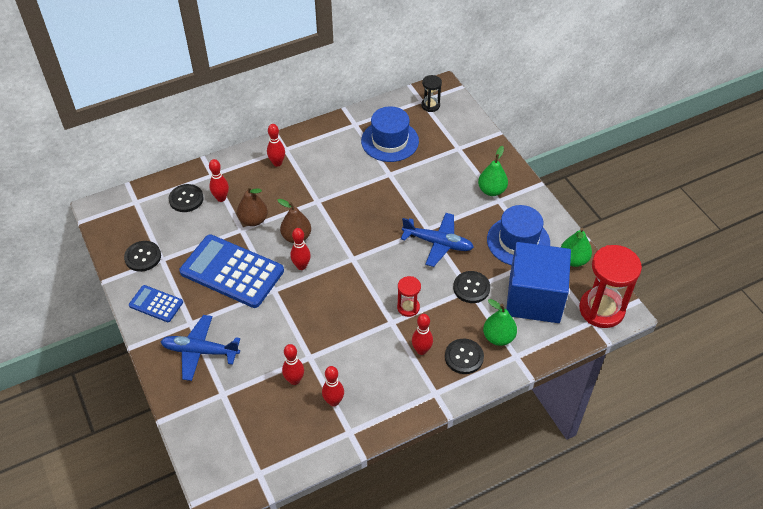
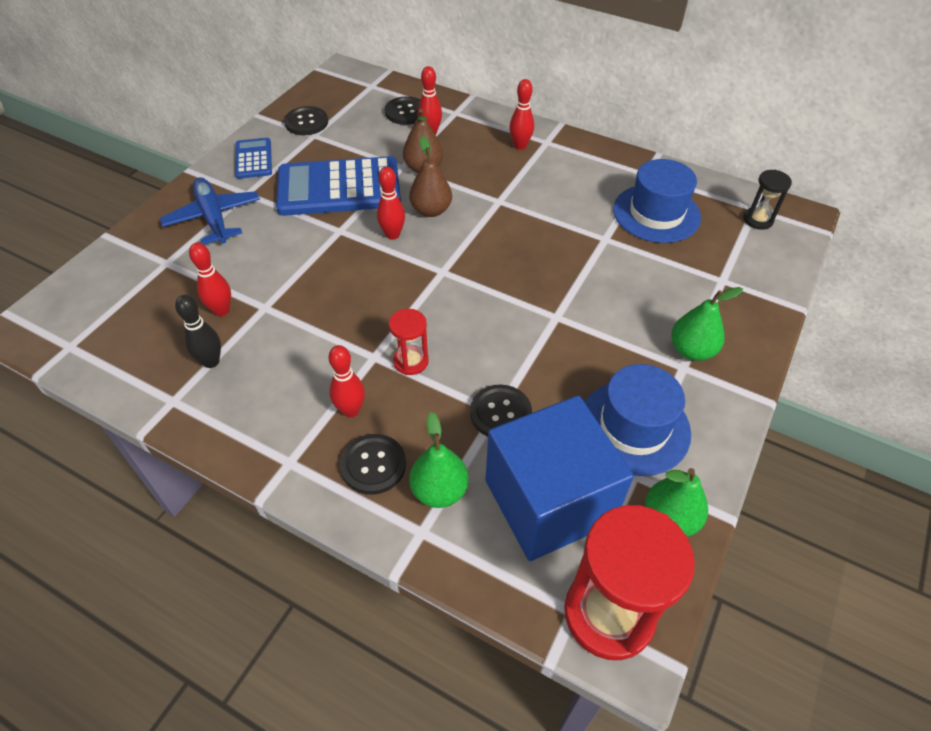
camera: 55 degrees right, 0 degrees up
(232, 271) = (339, 188): blue calculator -> blue calculator turned 90 degrees counterclockwise
(333, 401) = (211, 362): red bowling pin -> black bowling pin
(438, 243) = (543, 339): blue plane -> none

